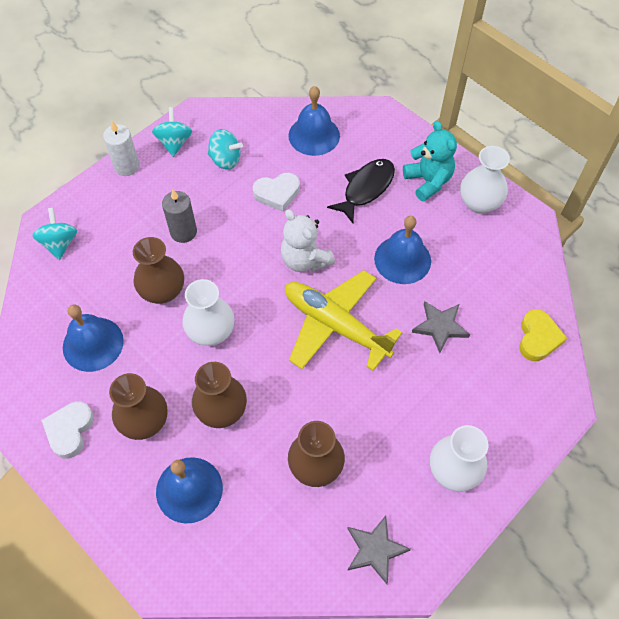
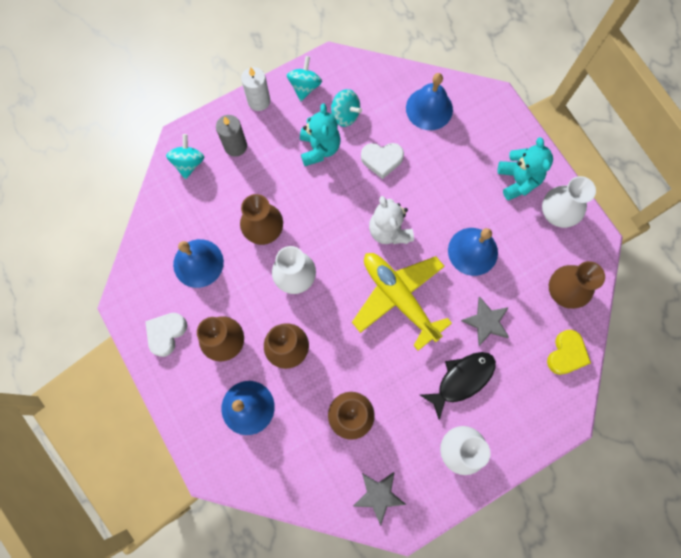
camera: 15 degrees right, 15 degrees up
(183, 232) = (293, 178): grey candle -> grey candle (235, 146)
(206, 197) = (319, 148): none -> turquoise teddy bear
(366, 189) = (460, 174): black fish -> black fish (462, 379)
(512, 276) = (563, 291): none -> brown vase

